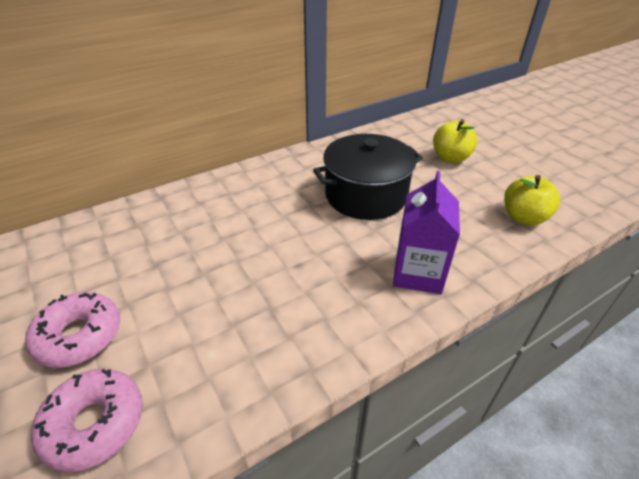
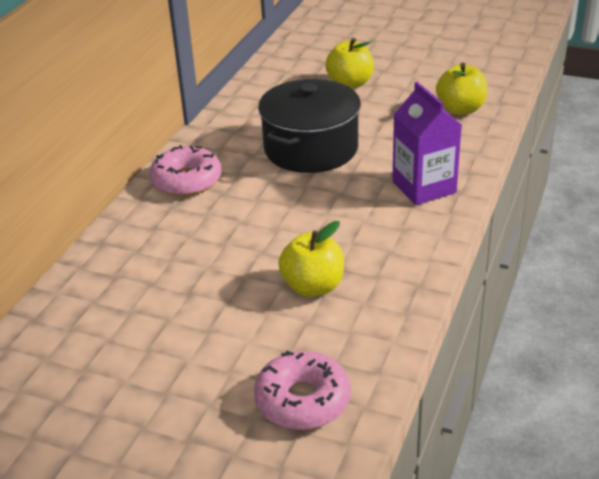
camera: 35 degrees left, 5 degrees down
(79, 336) = (201, 370): pink donut -> pink donut (186, 181)
(233, 314) = (313, 287): none -> yellow apple

